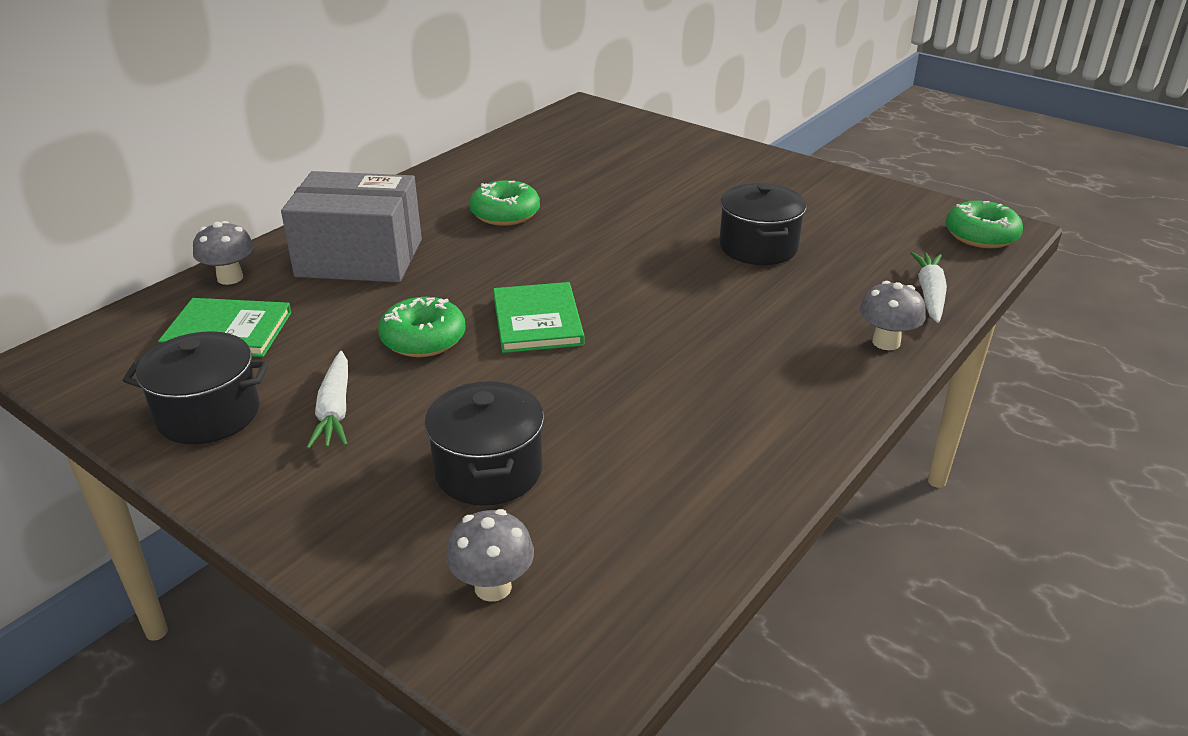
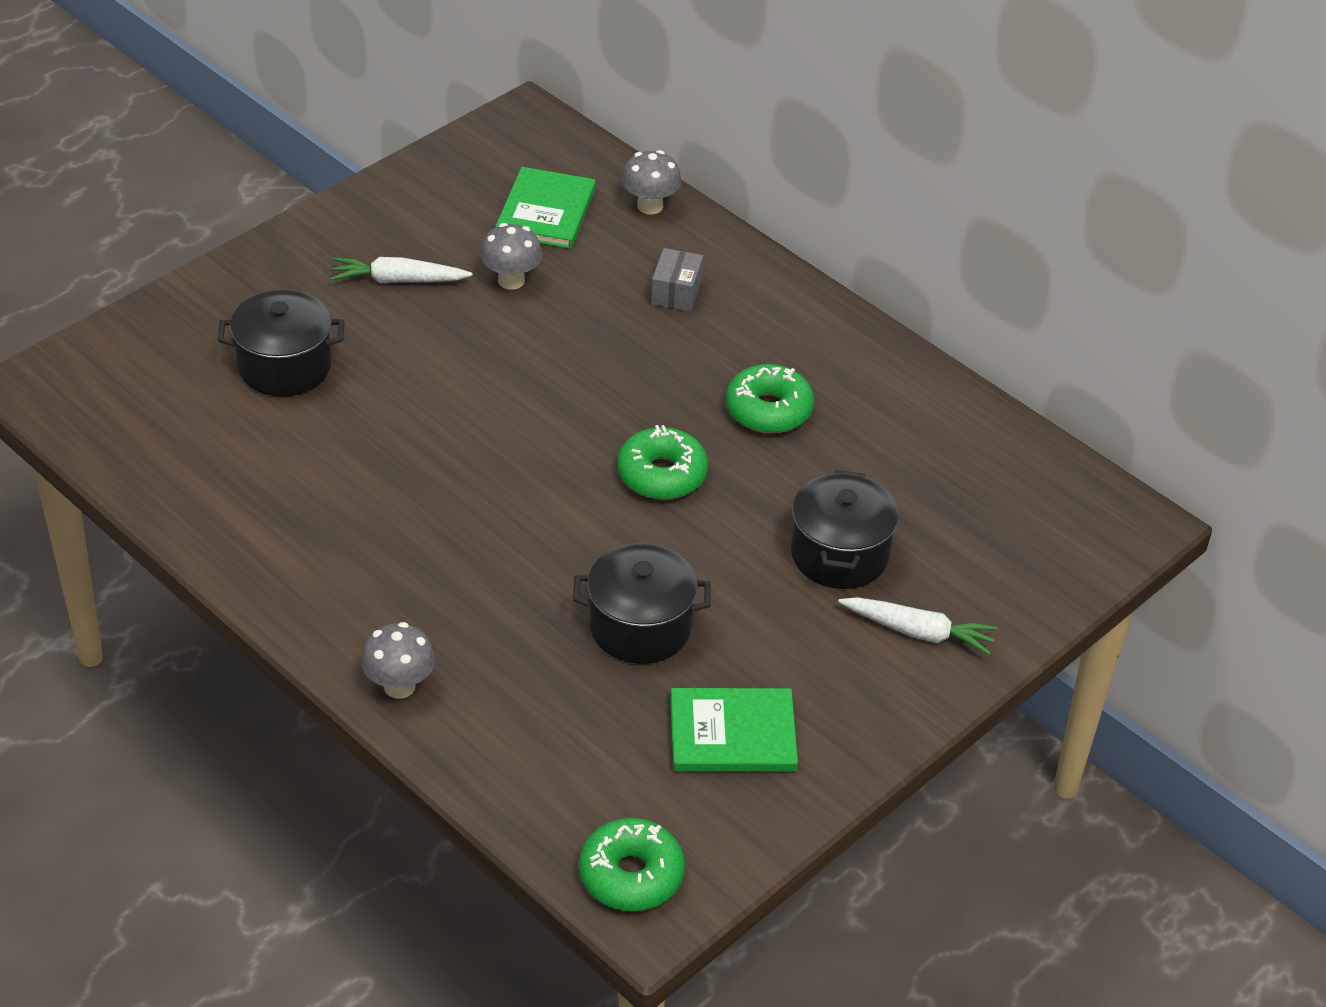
camera: 95 degrees right, 10 degrees up
(208, 414) = (415, 210): black pot -> black pot (839, 554)
(359, 258) = (676, 292): grey box -> grey box, size x0.42
(423, 339) = (500, 335): green donut -> green donut (662, 474)
(493, 587) = (151, 361): grey mushroom -> grey mushroom (511, 280)
(537, 321) = (513, 416): green book -> green book (732, 734)
(929, 294) = (491, 761): white carrot -> white carrot (919, 632)

